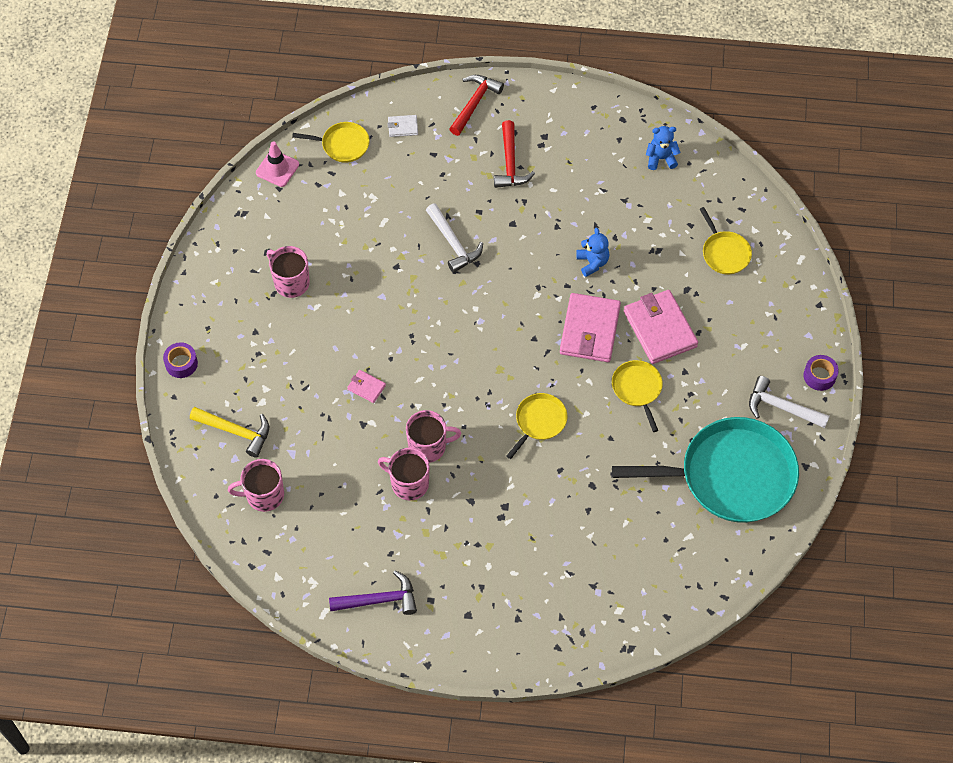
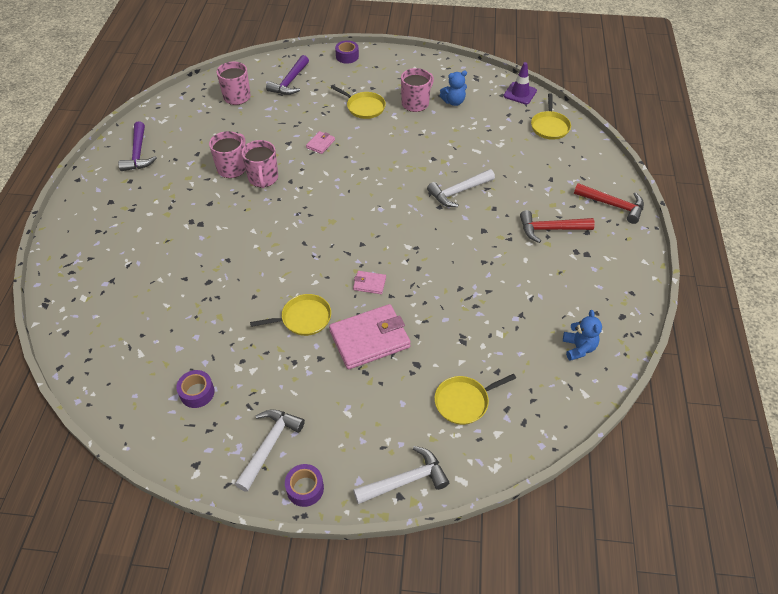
camera: 90 degrees right, 10 degrees down
(236, 431) = (290, 82): yellow hammer -> purple hammer
(277, 168) = (520, 93): pink traffic cone -> purple traffic cone
(403, 127) = (575, 160): white wallet -> none
(539, 421) = (277, 246): yellow pan -> yellow pan (364, 107)
(590, 330) = (369, 284): pink wallet -> pink wallet, size x0.46
(592, 262) = (444, 287): blue teddy bear -> blue teddy bear (453, 102)
(731, 476) = (197, 393): turquoise pan -> purple tape
(805, 300) = (405, 480): none -> white hammer

